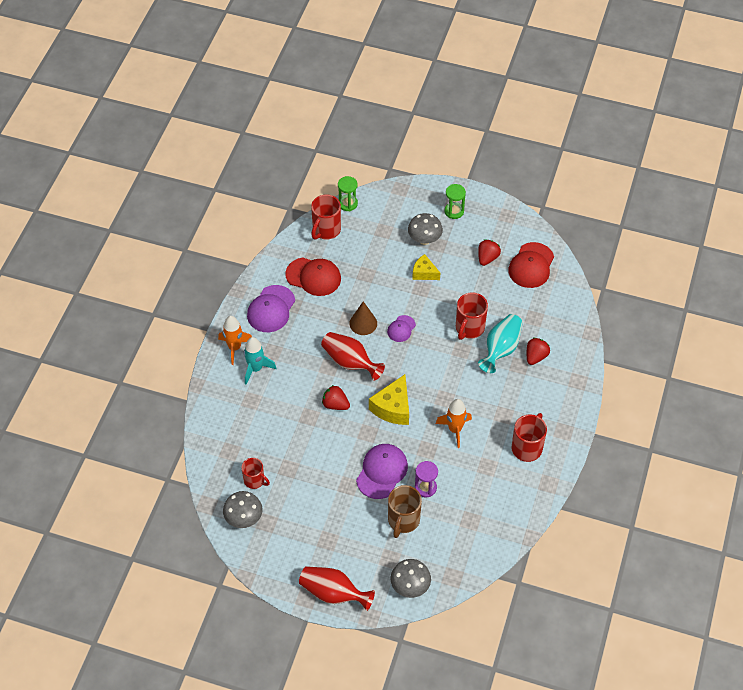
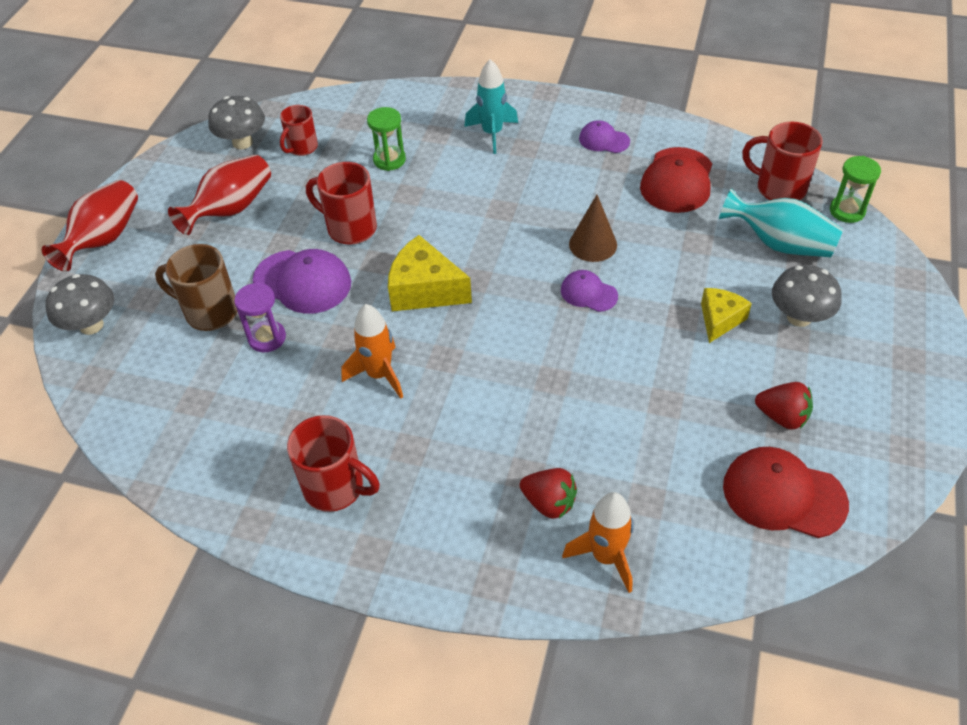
camera: 90 degrees right, 5 degrees down
(234, 348) = (528, 110): orange rocket -> orange rocket (606, 556)
(271, 309) = (604, 140): purple cap -> purple cap, size x0.57
(335, 404) = (430, 221): red strawberry -> none
(350, 362) = (512, 233): red vase -> red vase (231, 209)
(454, 211) = (884, 360): green hourglass -> green hourglass (389, 160)
(469, 328) = (604, 391): red mug -> red mug (350, 228)
(501, 349) = (561, 442): turquoise vase -> turquoise vase (780, 244)

